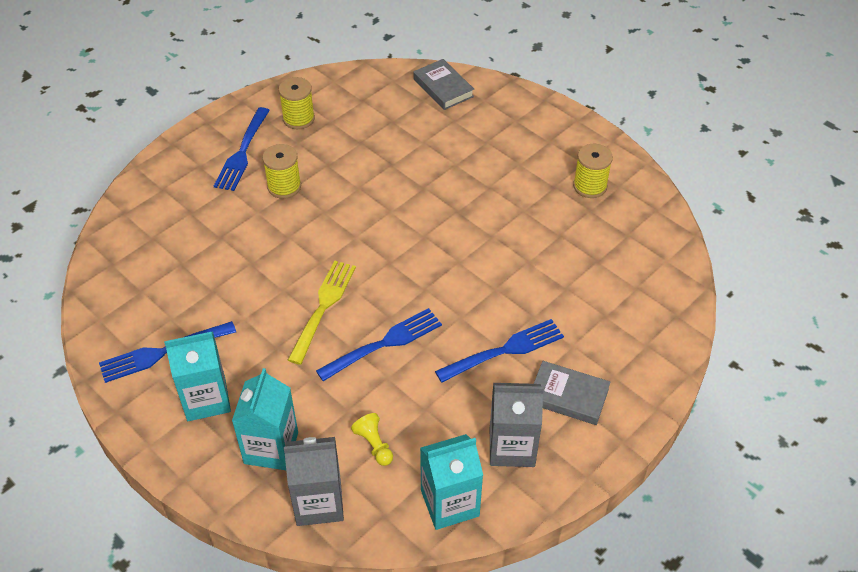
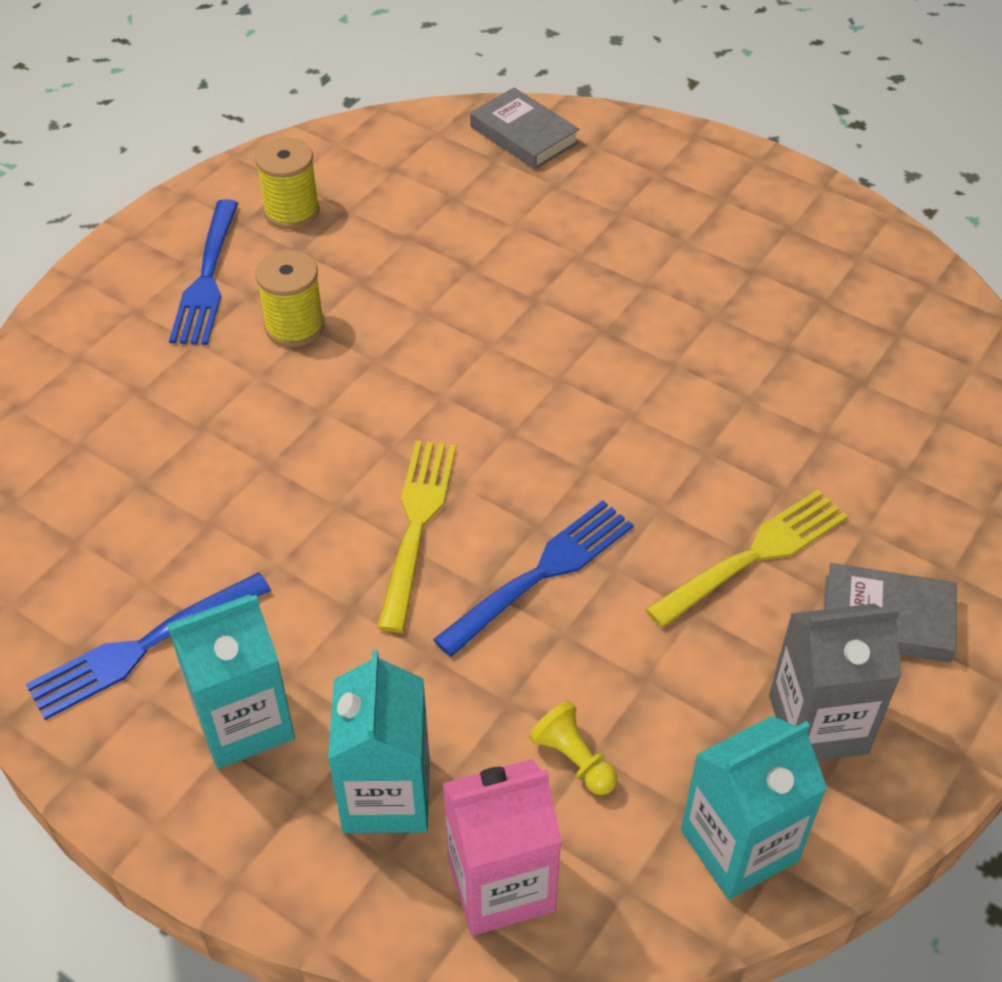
camera: 10 degrees left, 0 degrees up
(319, 502) = (501, 884): grey carton -> pink carton
(504, 351) = (753, 556): blue fork -> yellow fork
(590, 186) = (812, 263): yellow spool -> none

